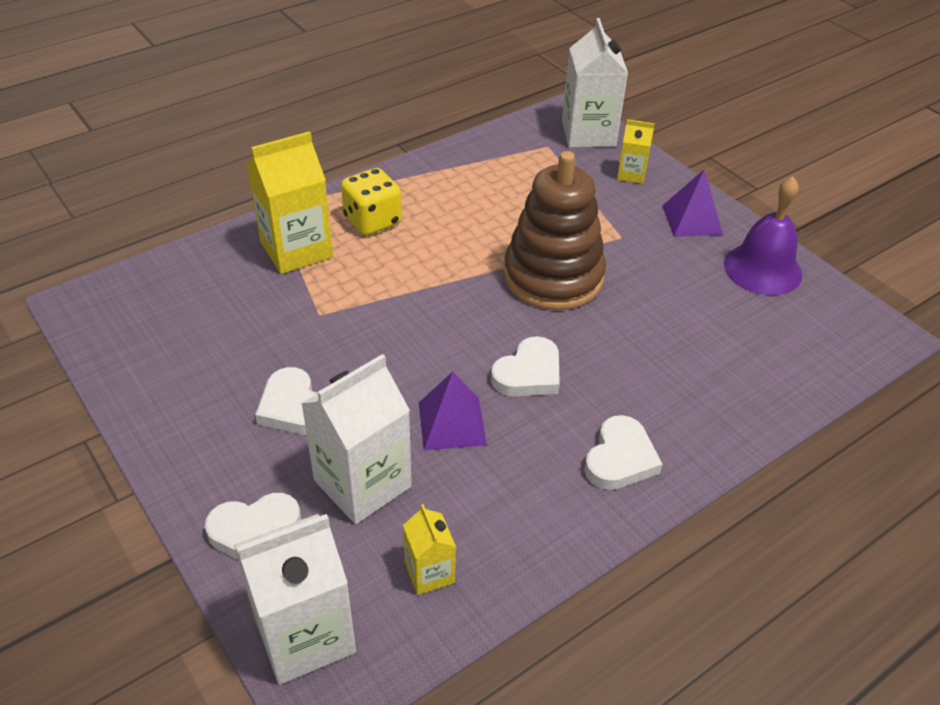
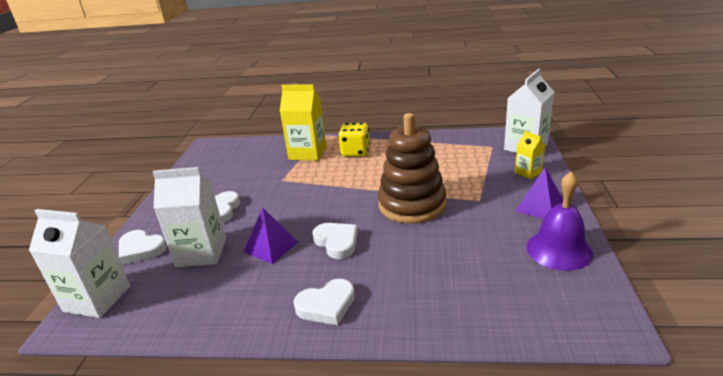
camera: 45 degrees right, 15 degrees down
(429, 572) = (171, 304): yellow carton -> none
(528, 373) = (337, 242): white heart -> white heart turned 120 degrees counterclockwise

